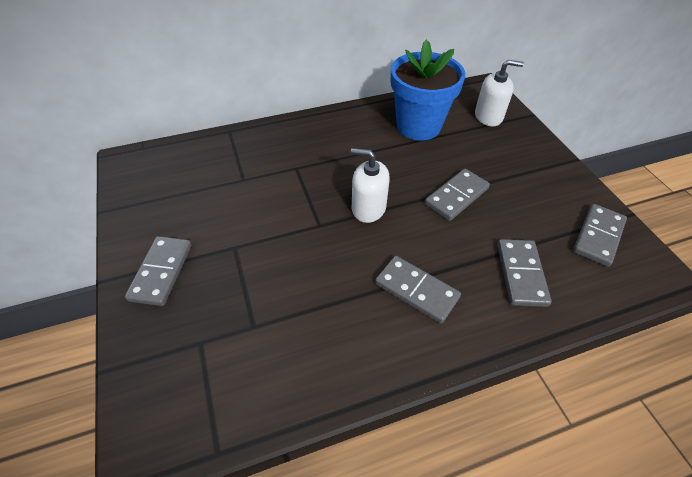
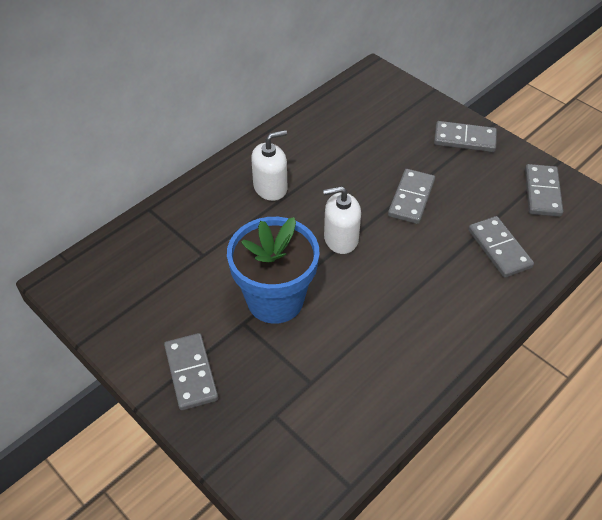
camera: 25 degrees left, 0 degrees up
(416, 290) = (425, 296): grey domino -> grey domino (464, 139)
(418, 126) = (336, 138): blue flower pot -> blue flower pot (275, 300)
(488, 116) = (396, 105): white soap dispenser -> white soap dispenser (270, 187)

